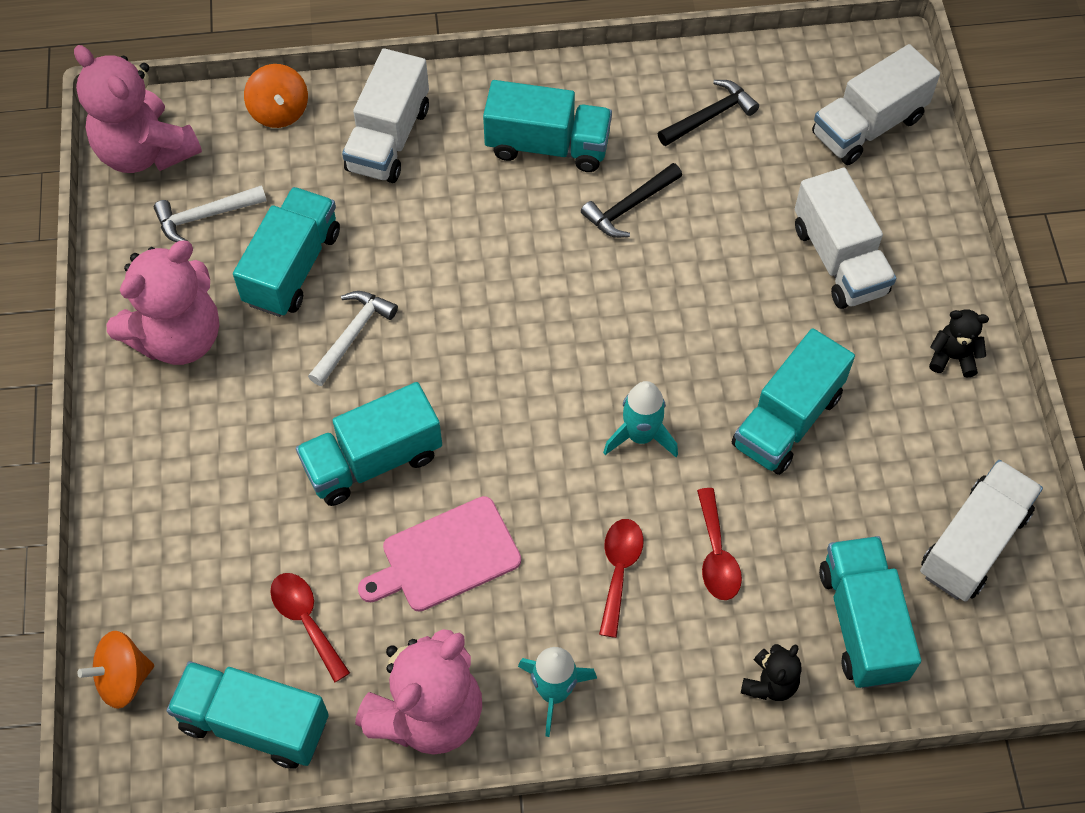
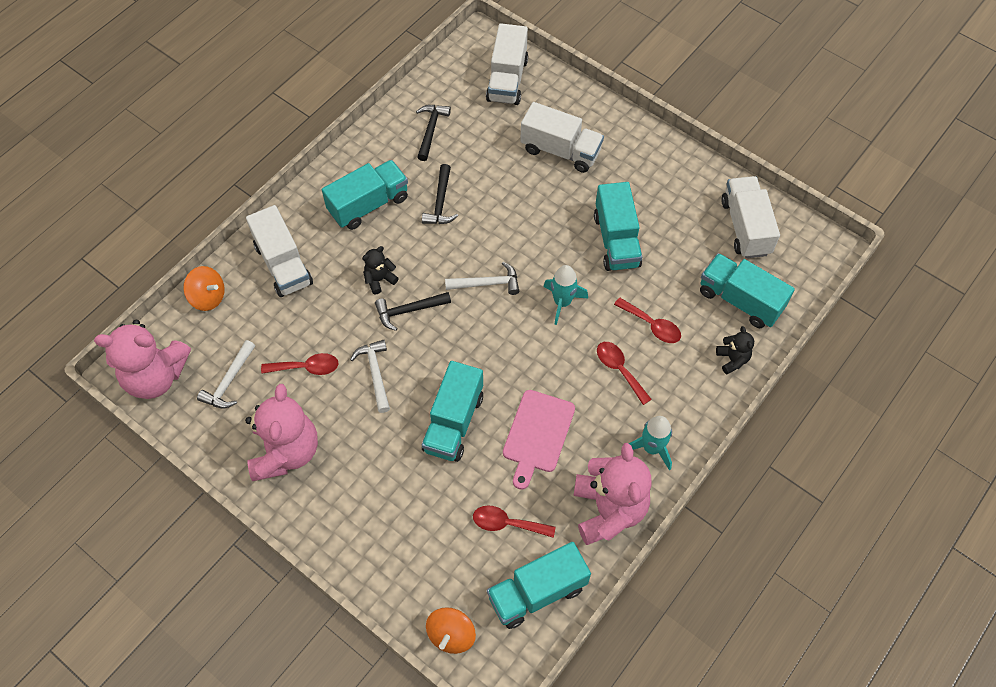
camera: 45 degrees left, 0 degrees up
(292, 267) = (306, 367): turquoise truck -> red spoon
(461, 298) = (408, 311): none -> black hammer
(579, 341) = (487, 283): none -> white hammer
(952, 357) = (653, 155): black teddy bear -> black teddy bear (379, 279)

